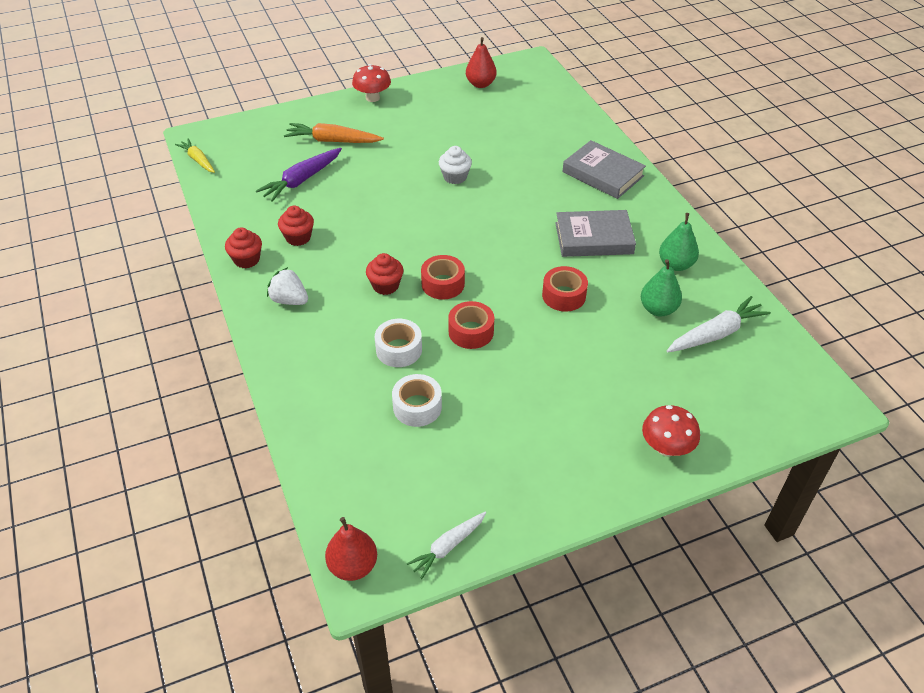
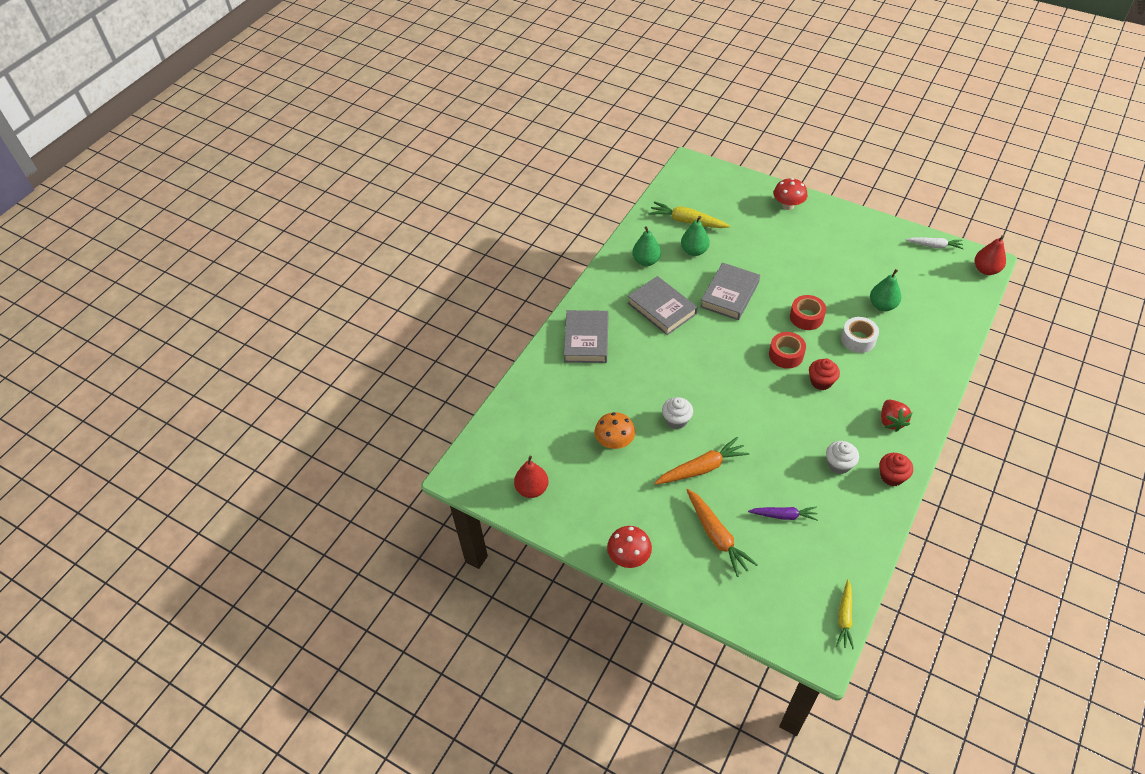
camera: 125 degrees left, 5 degrees up
(289, 300) = (891, 421): white strawberry -> red strawberry
(298, 237) = (839, 464): red cupcake -> white cupcake
(301, 180) = (783, 515): purple carrot -> purple carrot, size x0.65
(394, 165) = (702, 468): none -> orange carrot
(417, 407) = (882, 305): white tape -> green pear
(474, 137) = (614, 442): none -> orange mushroom
(564, 295) = (729, 294): red tape -> grey book
(716, 334) = (687, 221): white carrot -> yellow carrot

